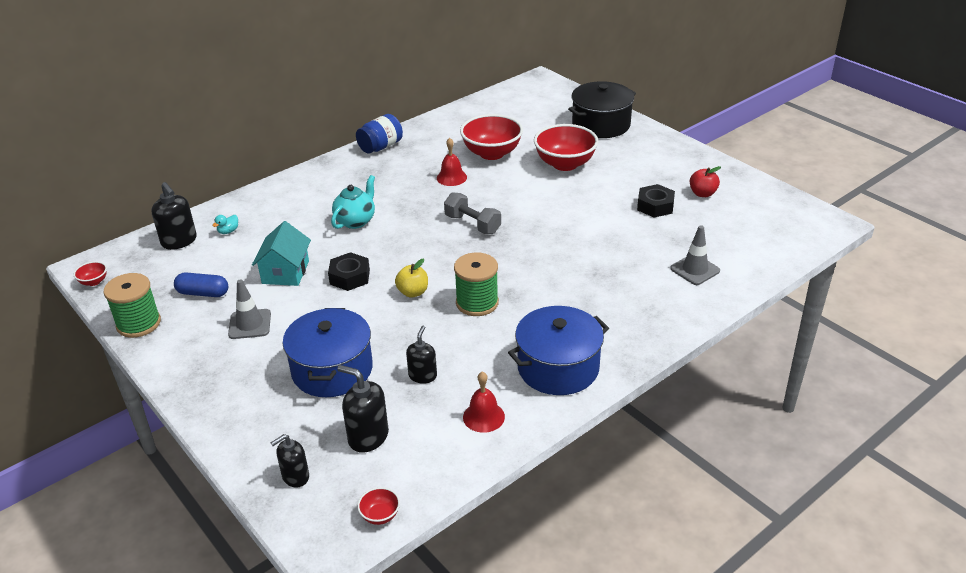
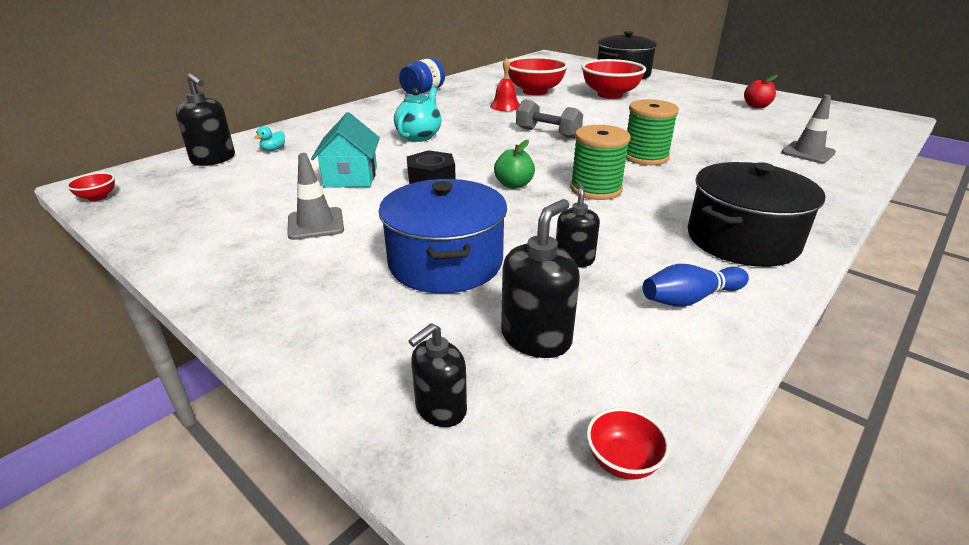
camera: 10 degrees left, 5 degrees down
(139, 323) = (157, 232): green spool -> green spool (645, 157)
(203, 293) = (247, 199): blue capsule -> none
(368, 437) = (536, 338): black soap dispenser -> black soap dispenser turned 105 degrees clockwise
(413, 292) = (514, 185): yellow apple -> green apple
(483, 417) = (690, 298): red bell -> blue bowling pin
(558, 367) = (742, 239): blue pot -> black pot
(655, 206) = (720, 115): black nut -> none

